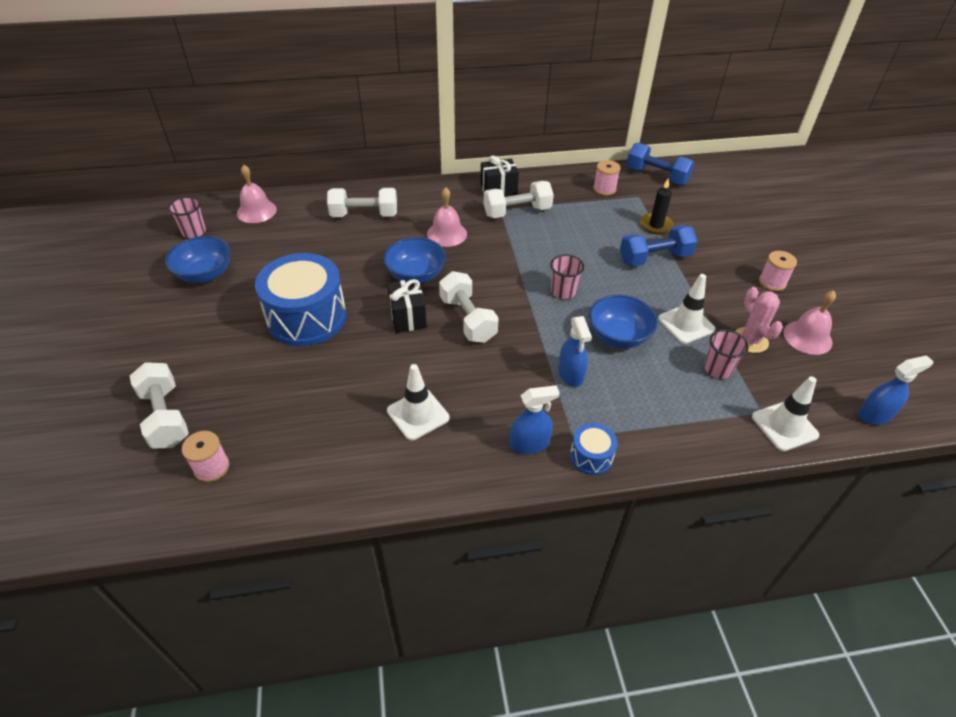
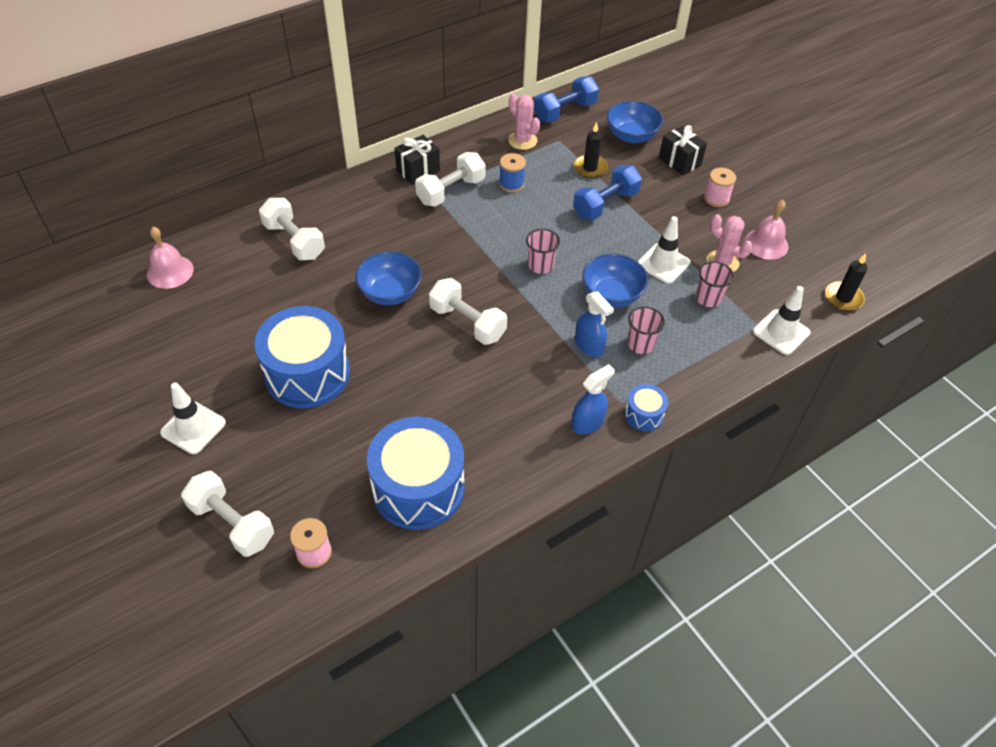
camera: 25 degrees left, 5 degrees up
(194, 232) = (114, 318): pink cup -> pink cup (640, 344)
(205, 274) = (164, 362): blue bowl -> blue bowl (631, 136)
(336, 446) = (418, 488): none -> blue drum
(364, 215) = (294, 241): white dumbbell -> white dumbbell turned 75 degrees clockwise
(407, 317) = (408, 339): black gift -> black gift (679, 161)
(418, 414) = (475, 431): white traffic cone -> white traffic cone (193, 428)
(447, 234) = (394, 237): pink bell -> none
(574, 220) = (511, 184): none -> blue spool
(604, 189) = (522, 140): pink spool -> pink cactus
(657, 176) = (565, 111): blue dumbbell -> blue dumbbell turned 45 degrees counterclockwise
(875, 415) = (843, 298): blue spray bottle -> black candle

